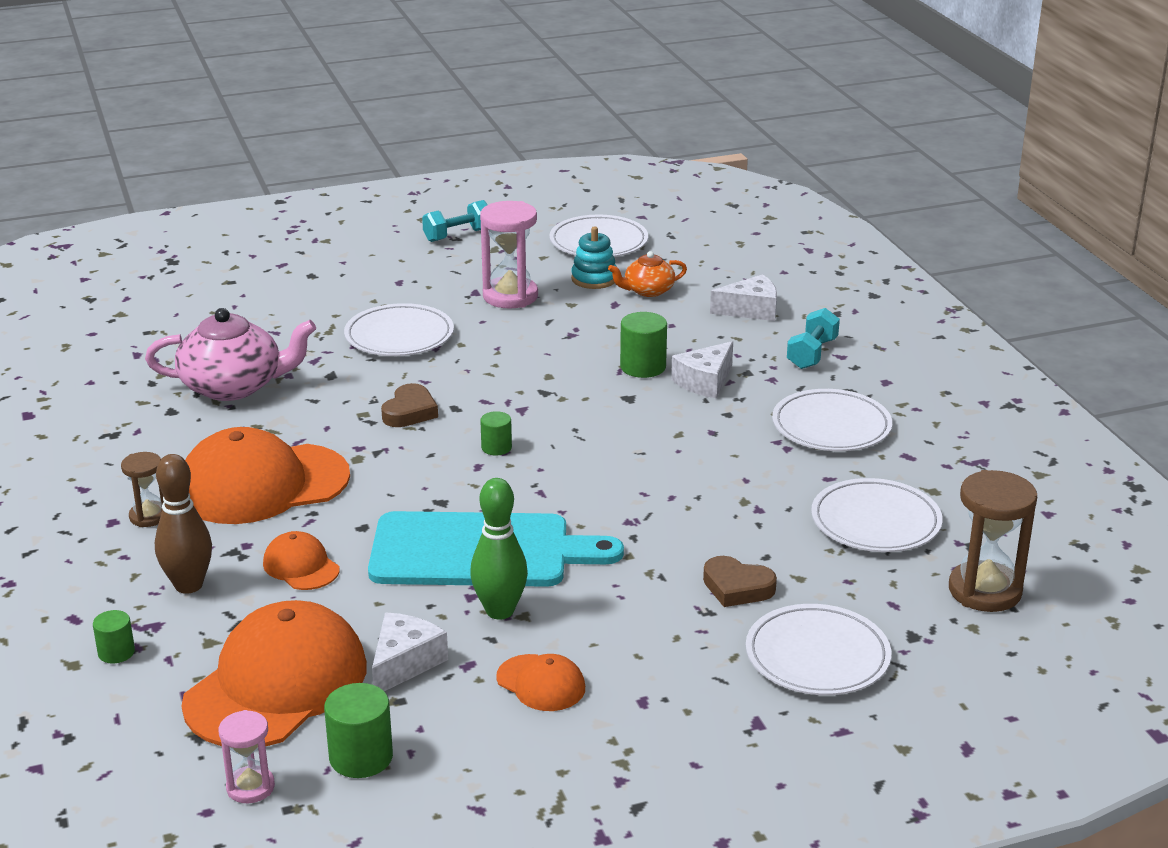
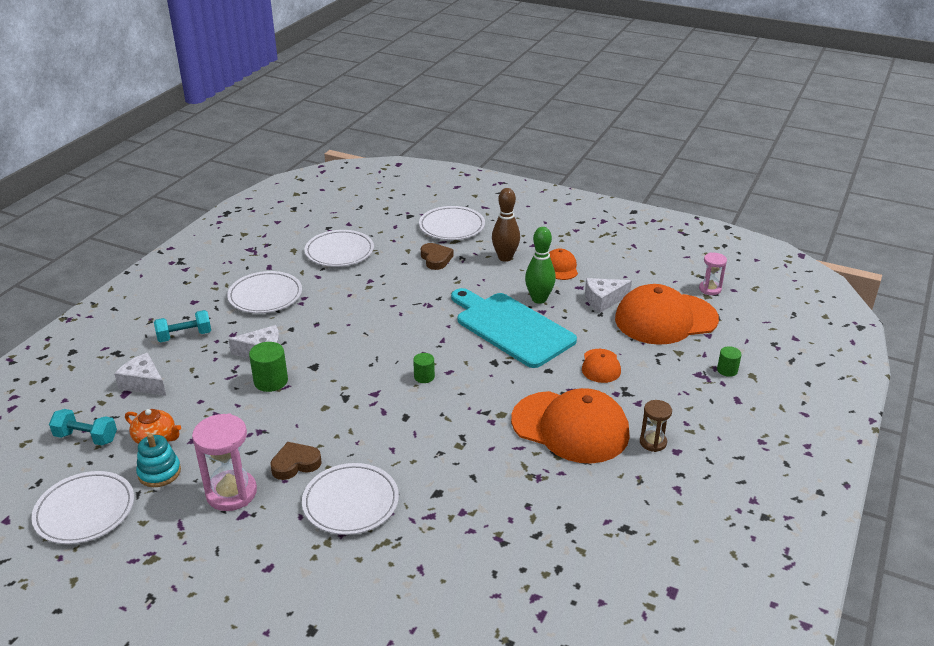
camera: 135 degrees left, 5 degrees up
(188, 585) = (665, 386): brown bowling pin -> brown bowling pin (505, 257)
(234, 386) = (507, 524): pink teapot -> none
(361, 757) = (658, 278): green cylinder -> none
(410, 412) = (432, 430): brown heart -> brown heart (295, 464)
(457, 235) = (142, 601): turquoise dumbbell -> turquoise dumbbell (86, 437)
(984, 591) = (357, 214): brown hourglass -> none

